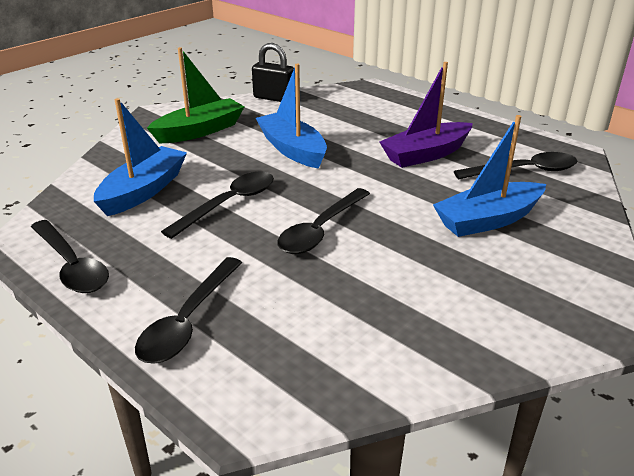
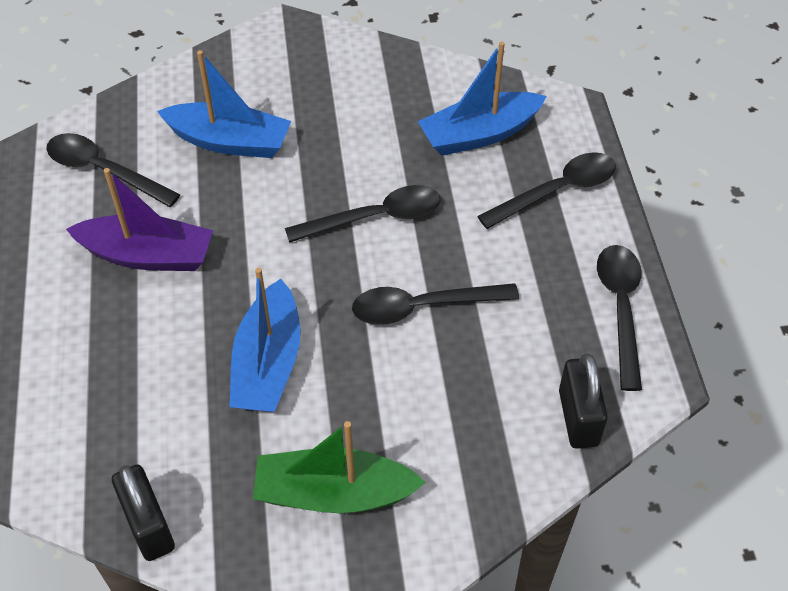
camera: 140 degrees left, 20 degrees up
(74, 202) = (578, 418): none -> black padlock
(143, 191) = (493, 390): blue boat -> blue boat (479, 134)

